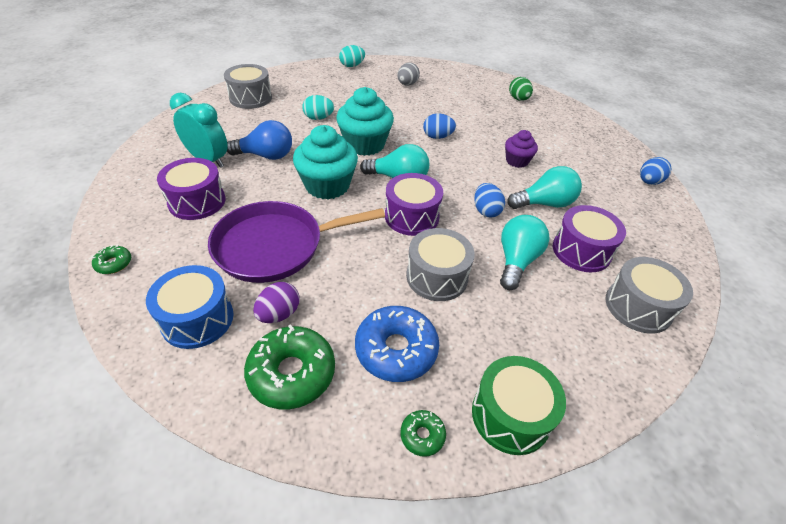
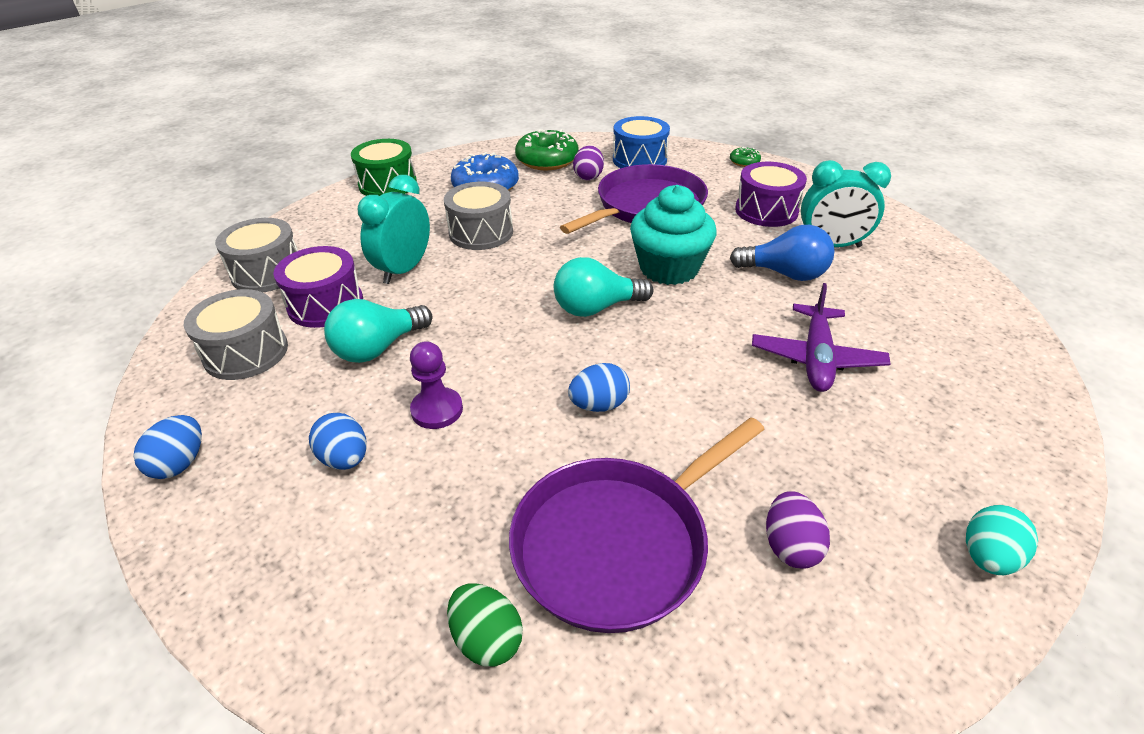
camera: 155 degrees right, 5 degrees down
(250, 98) = (967, 350): grey drum -> grey drum (246, 352)
(266, 156) = (785, 274): blue light bulb -> blue light bulb turned 135 degrees counterclockwise
(318, 118) = (816, 358): turquoise egg -> purple plane
(365, 144) = (692, 340): turquoise cupcake -> none
(407, 84) = (790, 546): grey egg -> purple egg
(411, 216) = (543, 271): purple drum -> none
(422, 435) = (444, 163): green donut -> none
(463, 102) = (617, 543): none -> purple pan
(486, 211) = (457, 309): blue egg -> blue egg (345, 458)
(516, 261) = (404, 270): turquoise light bulb -> turquoise clock
(517, 161) = (437, 410): purple cupcake -> purple pawn

